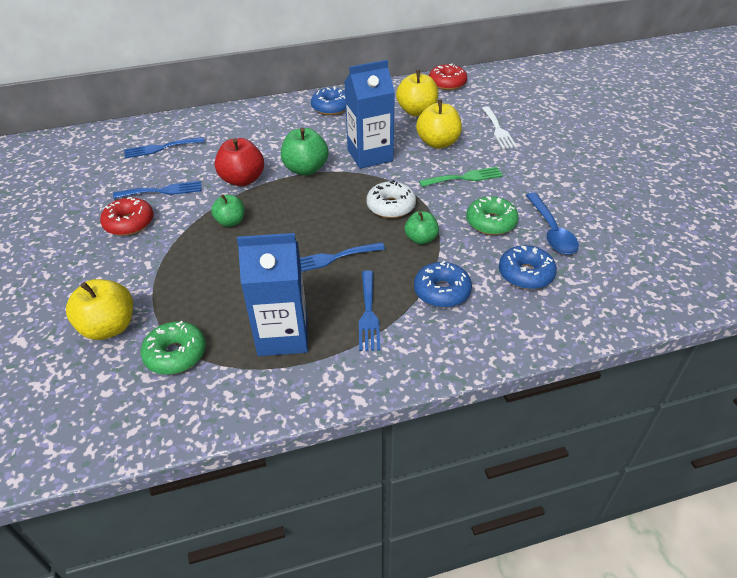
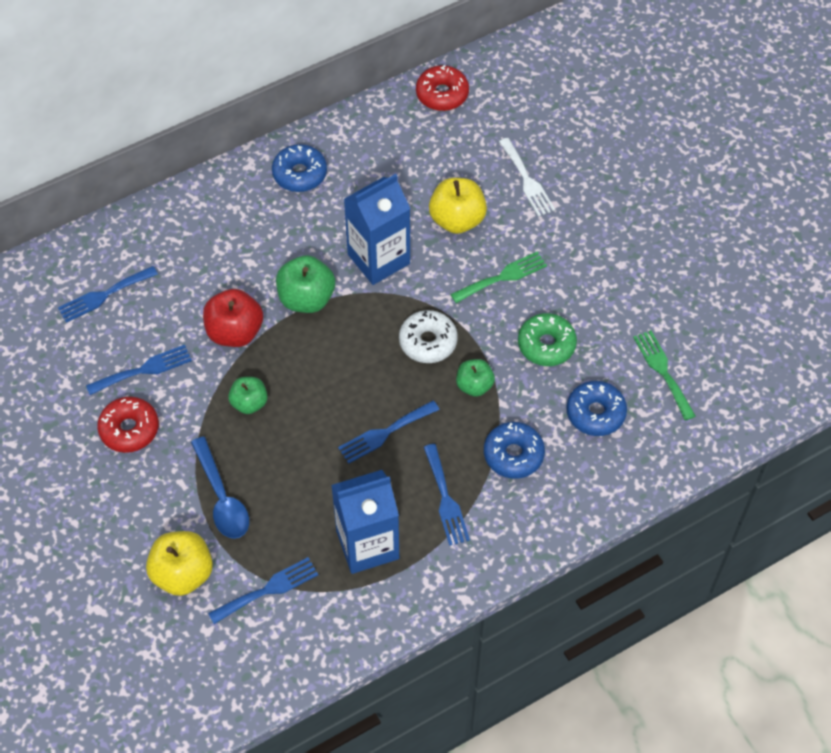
camera: 15 degrees left, 15 degrees up
(176, 354) = (268, 589): green donut -> blue fork
(417, 111) = (415, 162): yellow apple -> none
(551, 231) = (614, 345): blue spoon -> blue spoon (222, 497)
(594, 255) = (663, 371): none -> green fork

